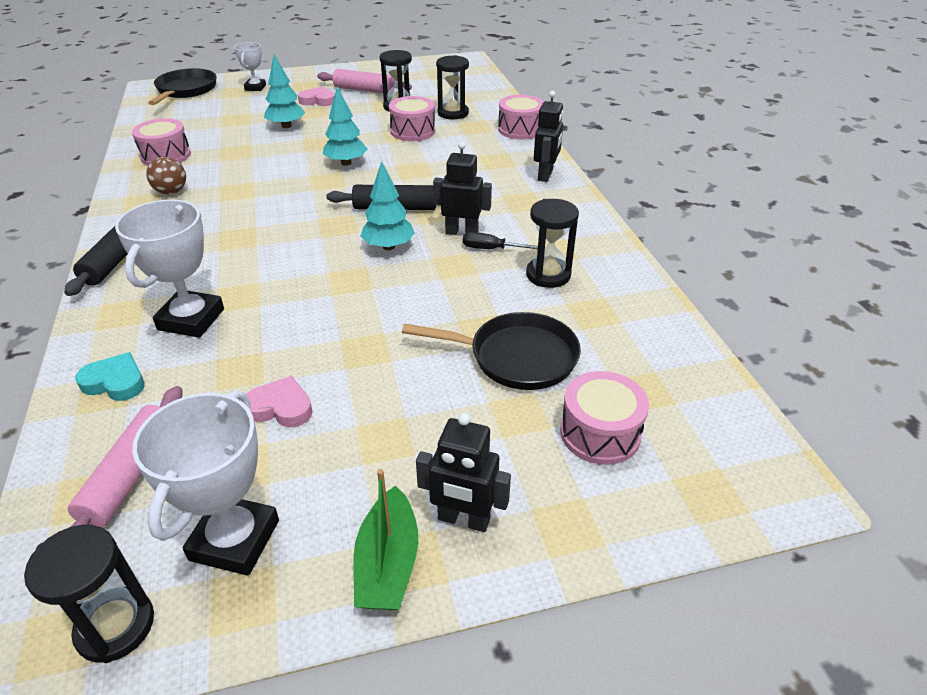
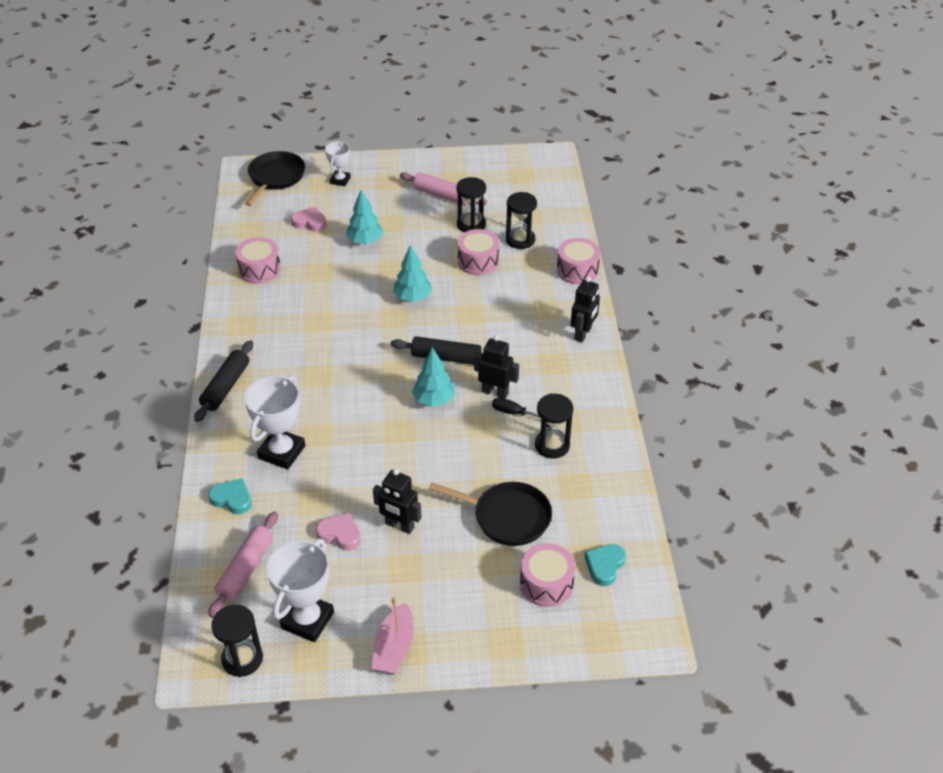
camera: 10 degrees right, 5 degrees up
(171, 192) = (265, 316): brown ball -> none
(318, 100) = (397, 207): pink heart -> pink heart (309, 222)
(388, 563) = (394, 648): green boat -> pink boat
(463, 520) = (444, 628): black robot -> black robot (399, 525)
(671, 399) = (605, 566): none -> turquoise heart

